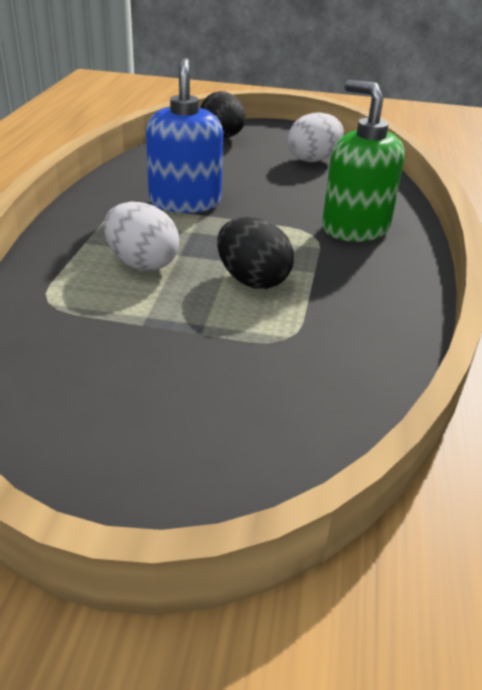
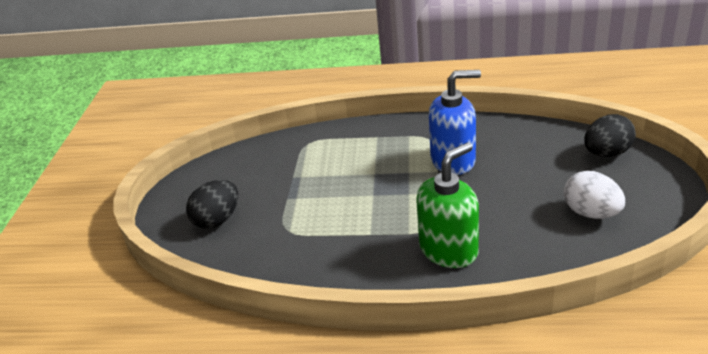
camera: 90 degrees right, 0 degrees up
(142, 264) = (357, 162): white egg -> none
(252, 280) = (349, 208): black egg -> black egg (217, 220)

